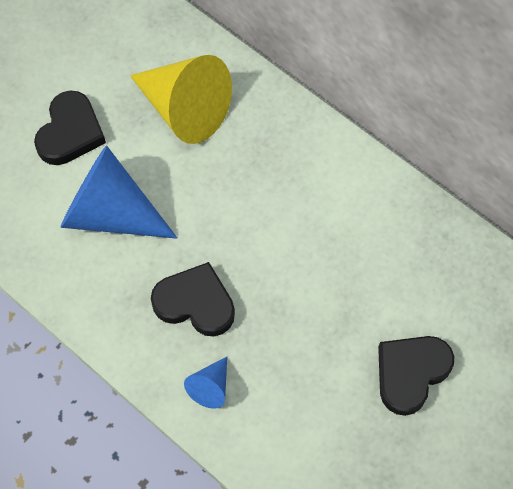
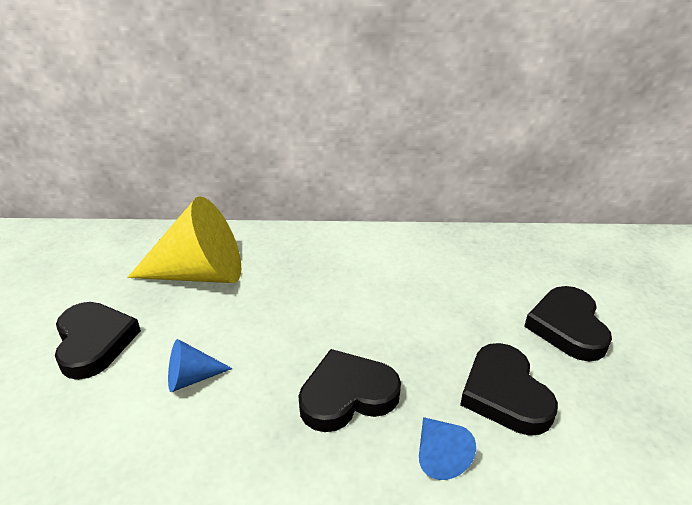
camera: 40 degrees left, 30 degrees down
(111, 213) = (192, 378): blue cone -> blue cone, size x0.46
(298, 383) = (505, 394): none -> black heart

